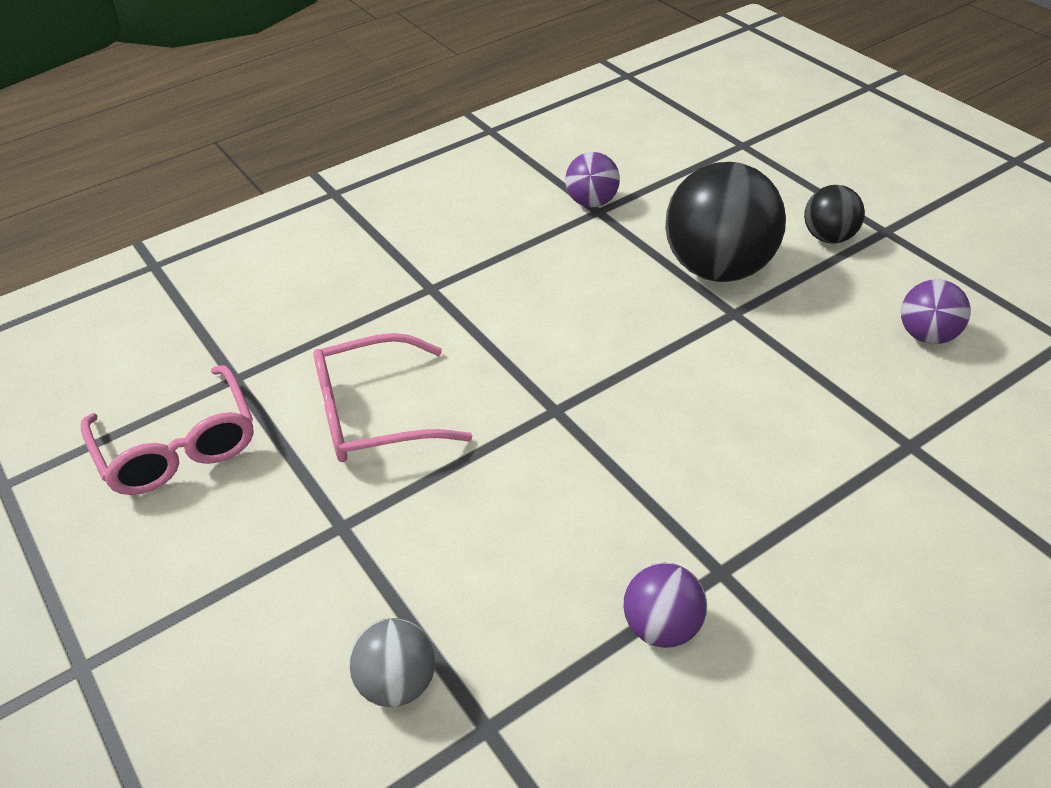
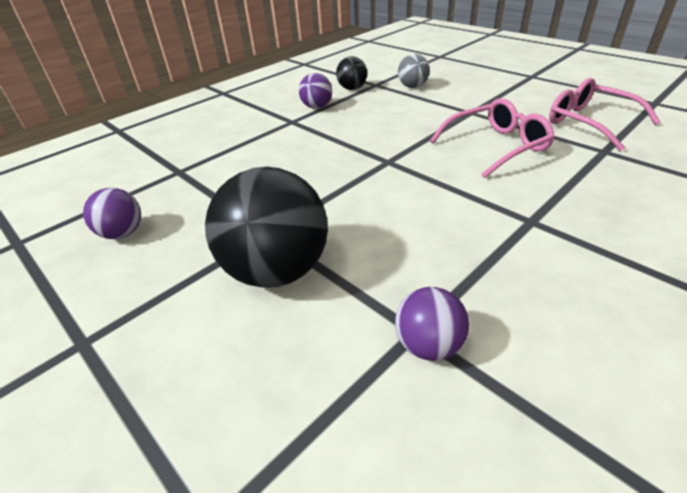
camera: 170 degrees right, 5 degrees down
(829, 237) = (152, 324): black ball -> black ball (352, 89)

